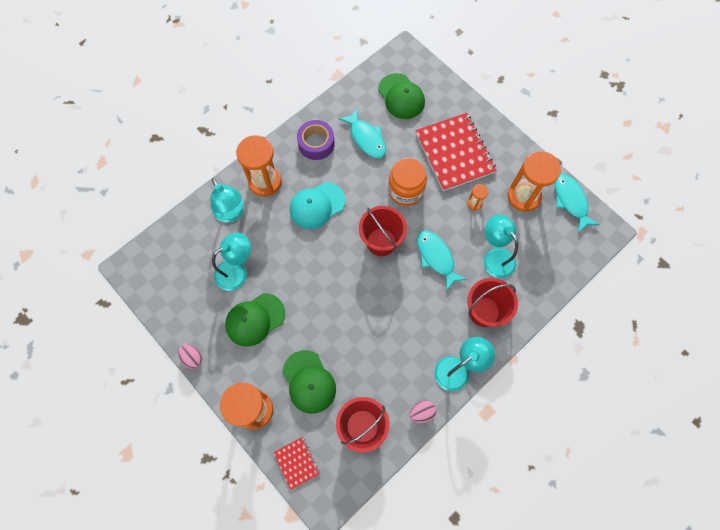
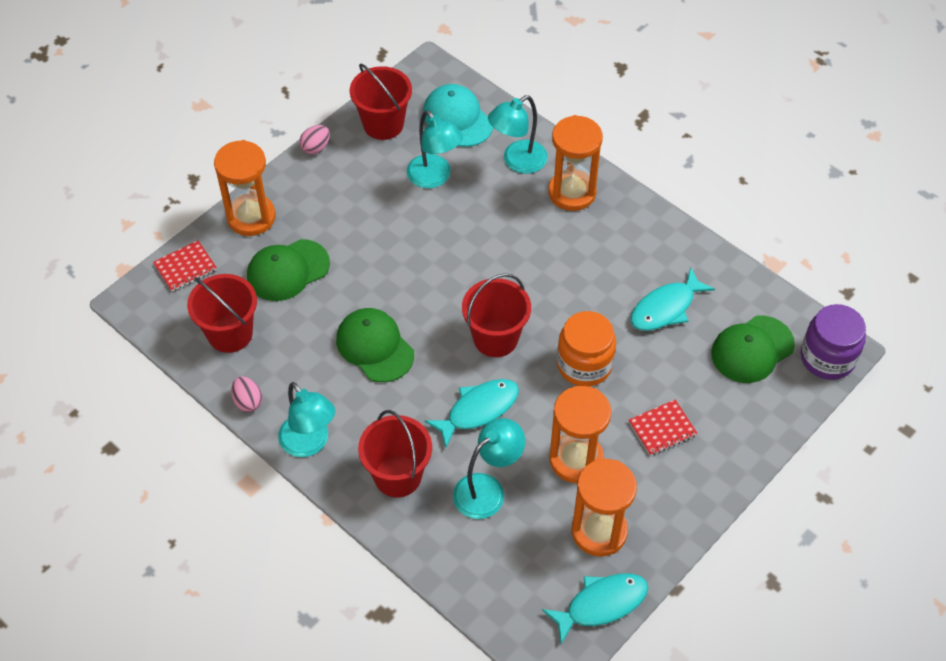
camera: 85 degrees right, 15 degrees down
(178, 305) = (383, 124): none -> red bucket
(255, 319) = (369, 204): green cap -> green cap (375, 346)
(316, 143) = (644, 246): purple tape -> none
(317, 205) = (543, 256): turquoise cap -> turquoise cap (457, 118)
(410, 59) = (827, 358): none -> purple jar
(454, 153) = (662, 428): red notebook -> red notebook, size x0.47
(474, 203) = (576, 459): orange hourglass -> orange hourglass, size x2.18

